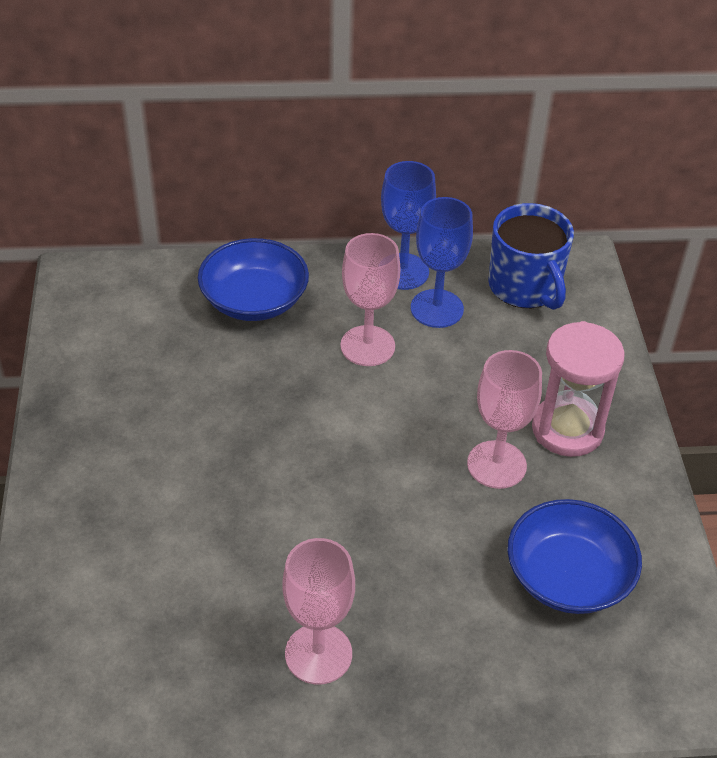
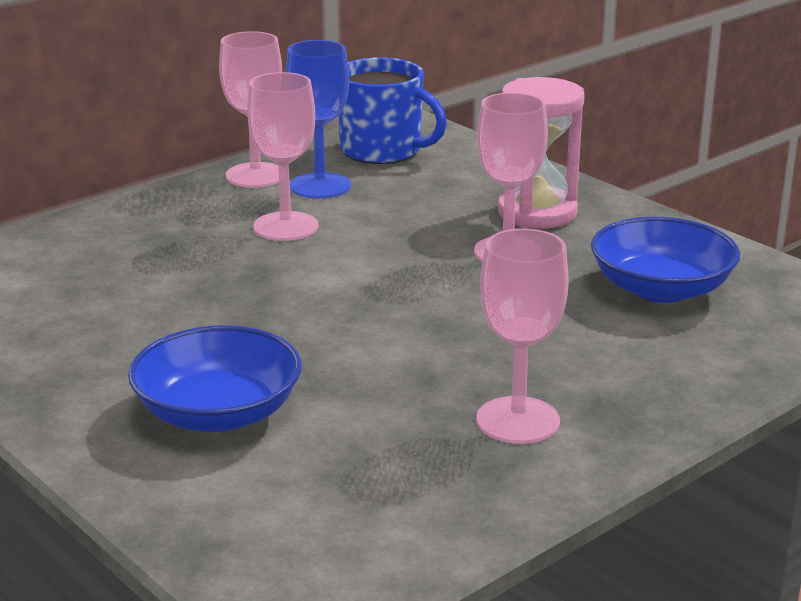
camera: 35 degrees left, 20 degrees down
(254, 300) = (126, 236): blue bowl -> blue bowl (218, 413)
(403, 271) = (256, 175): blue goblet -> pink goblet

